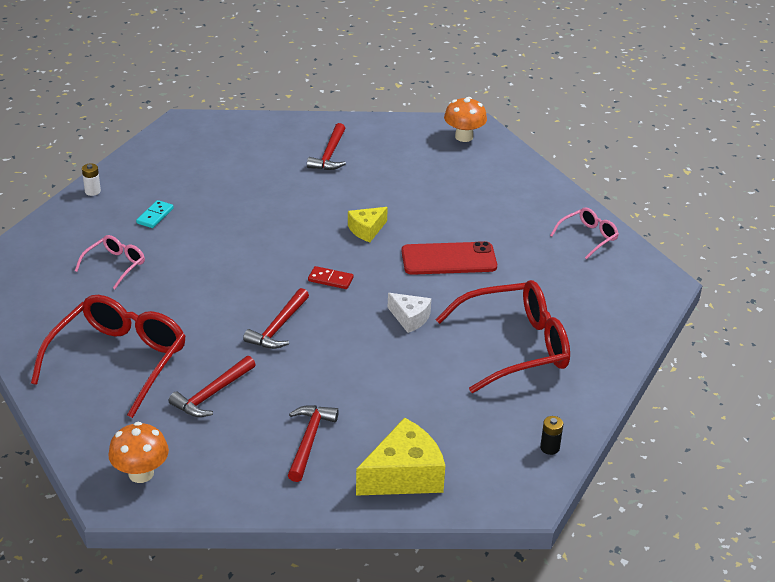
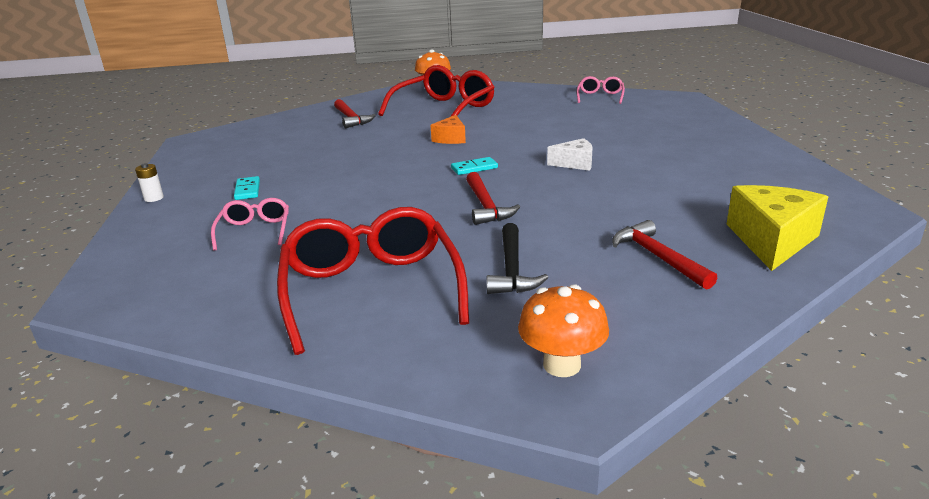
camera: 35 degrees left, 10 degrees down
(212, 394) = (512, 269): red hammer -> black hammer
(330, 279) = (474, 168): red domino -> turquoise domino
(366, 230) = (451, 139): yellow cheese -> orange cheese
(449, 259) = (538, 131): red phone -> none
(515, 346) = (672, 149): red glasses -> red glasses (444, 109)
(549, 448) = (813, 181): black battery -> none

